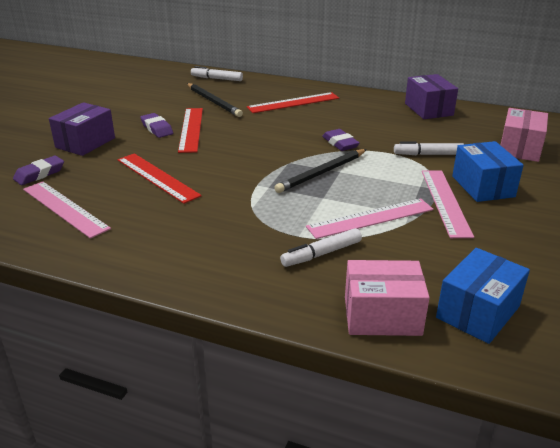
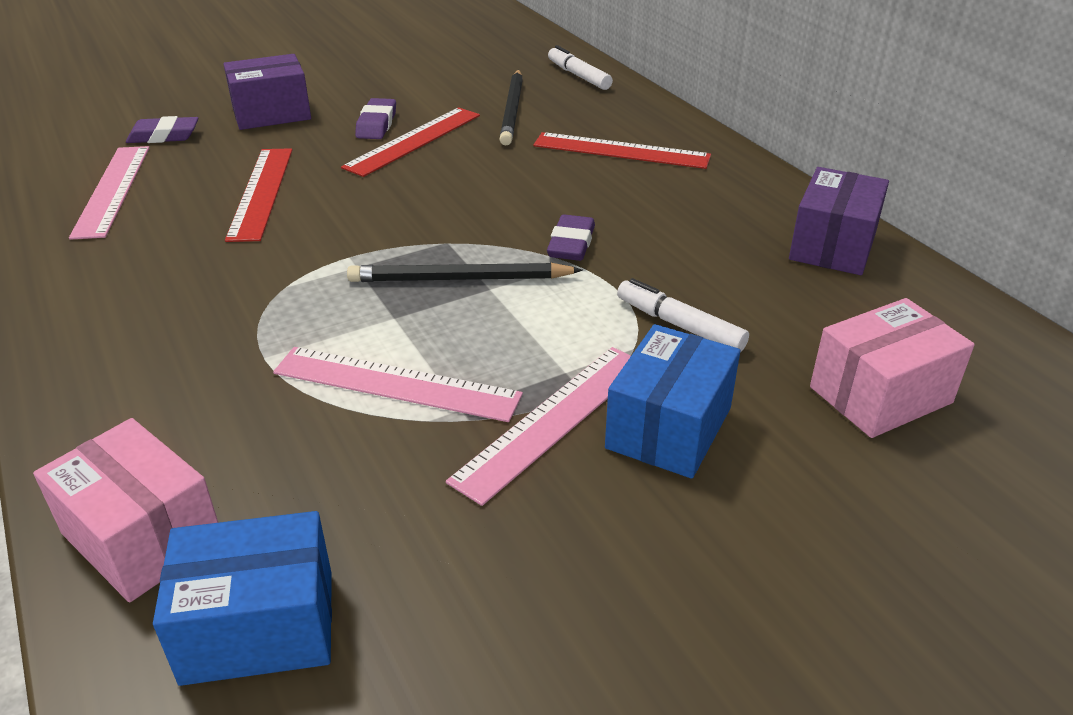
camera: 40 degrees right, 5 degrees up
(321, 254) = (241, 399): white marker -> none

